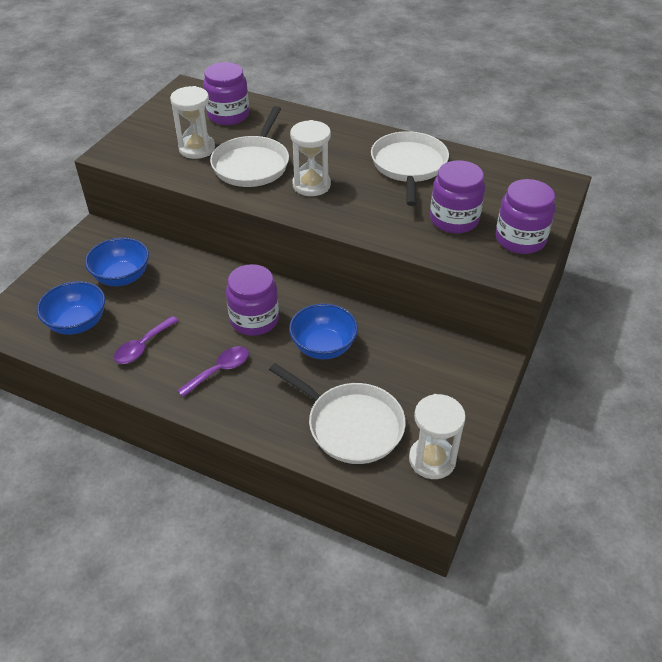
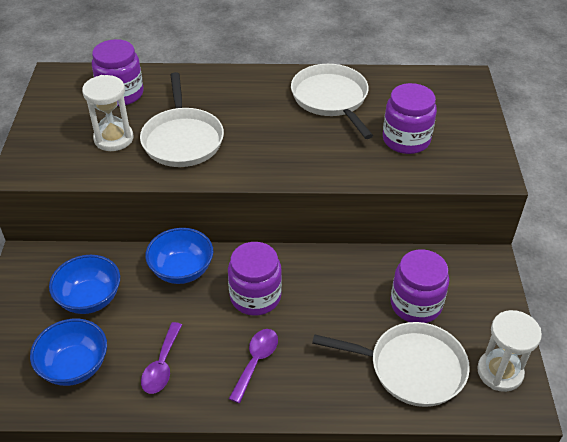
camera: 25 degrees left, 0 degrees up
(311, 185) = (255, 144): white hourglass -> none
(323, 347) = (337, 300): blue bowl -> blue bowl (182, 270)
(520, 239) = (473, 141): purple jar -> purple jar (416, 304)

